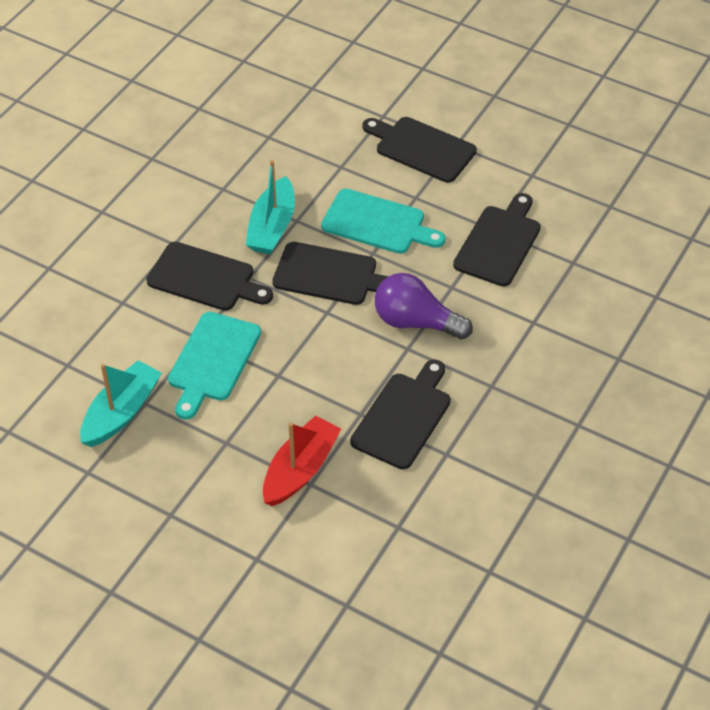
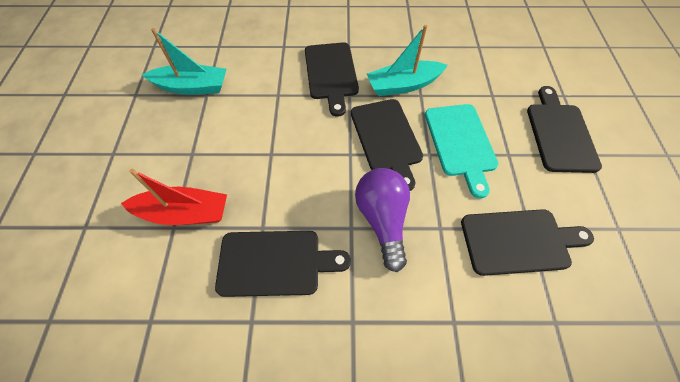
camera: 60 degrees right, 10 degrees up
(213, 361) = (262, 111): turquoise cutting board -> none

